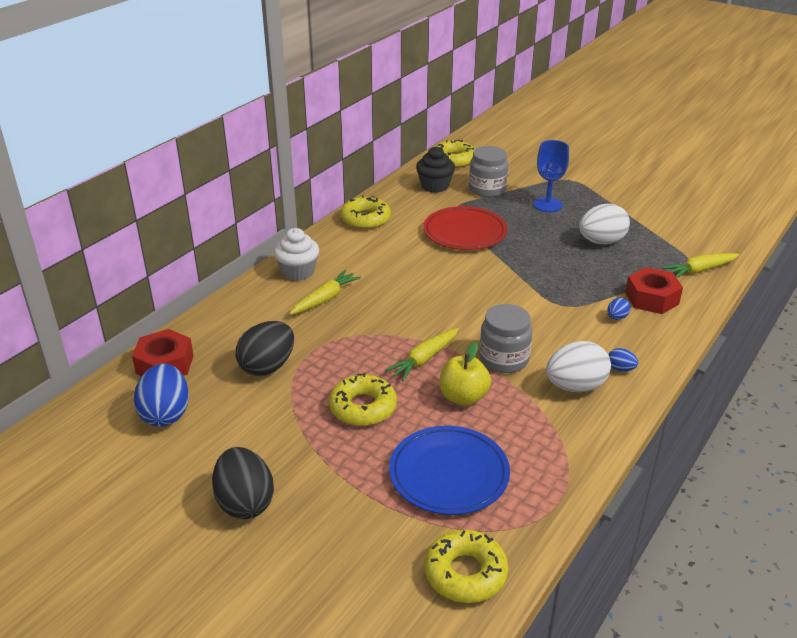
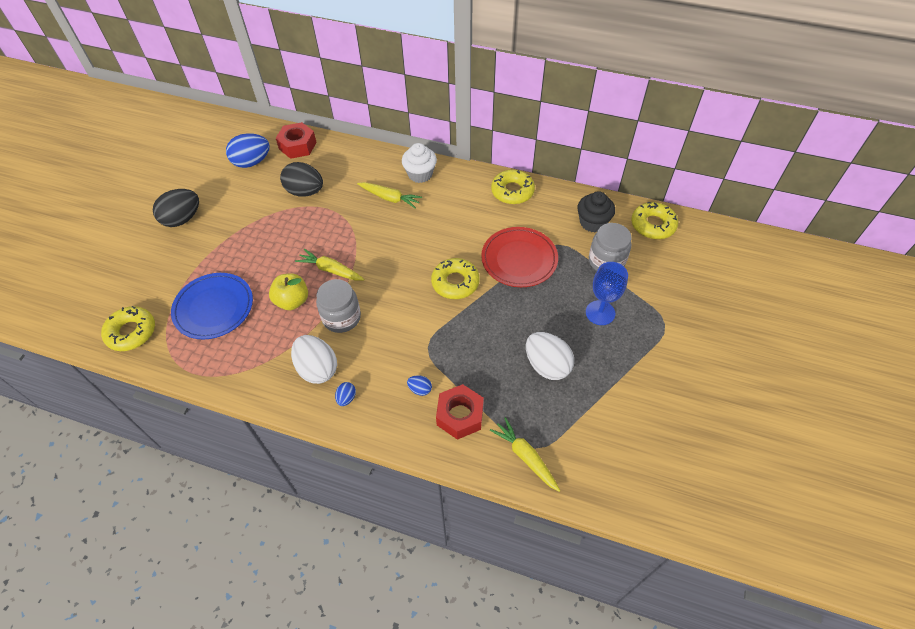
camera: 75 degrees right, 20 degrees up
(363, 407) = (272, 249): yellow donut -> yellow donut (455, 282)

